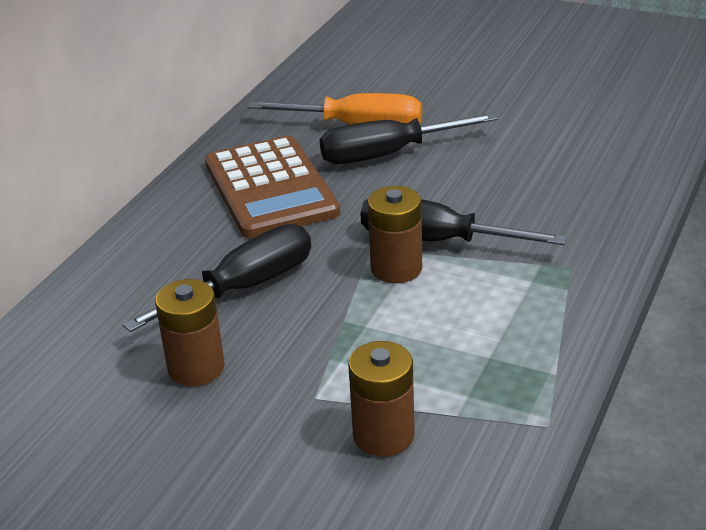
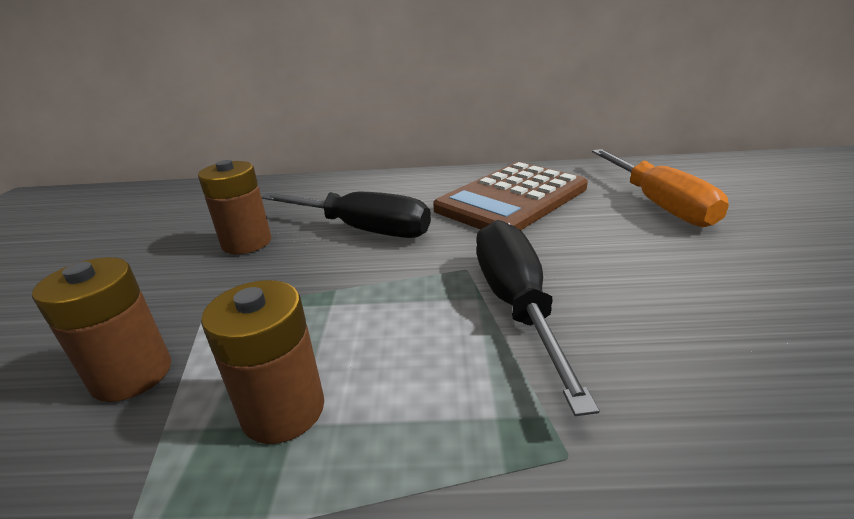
camera: 65 degrees right, 5 degrees down
(388, 154) = (638, 230): black screwdriver -> none
(396, 268) = (442, 293): brown battery -> brown battery (283, 410)

